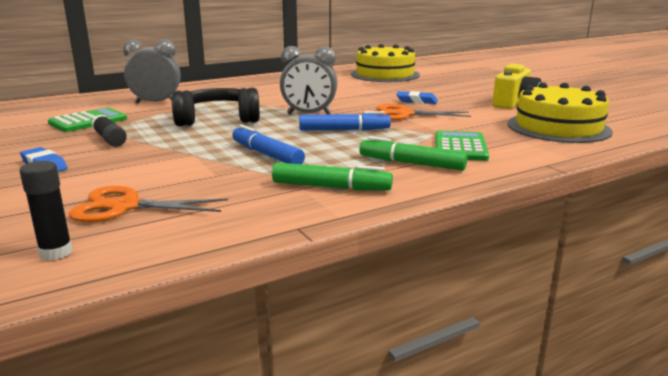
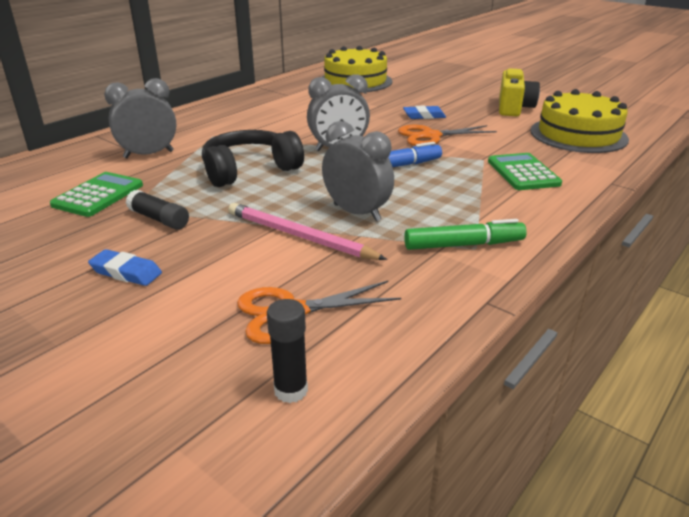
camera: 20 degrees left, 10 degrees up
(198, 163) = (299, 236): none -> pink pencil
(266, 154) = (357, 212): blue marker -> grey clock
(411, 163) = (502, 201): green marker -> none

